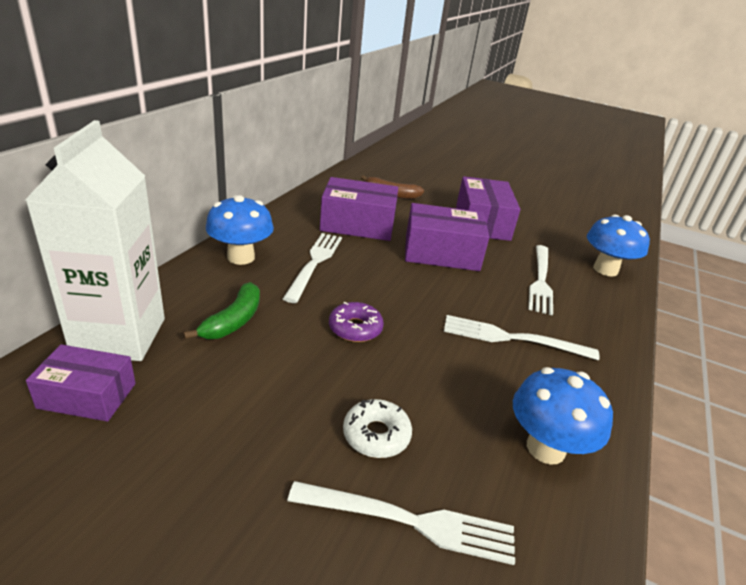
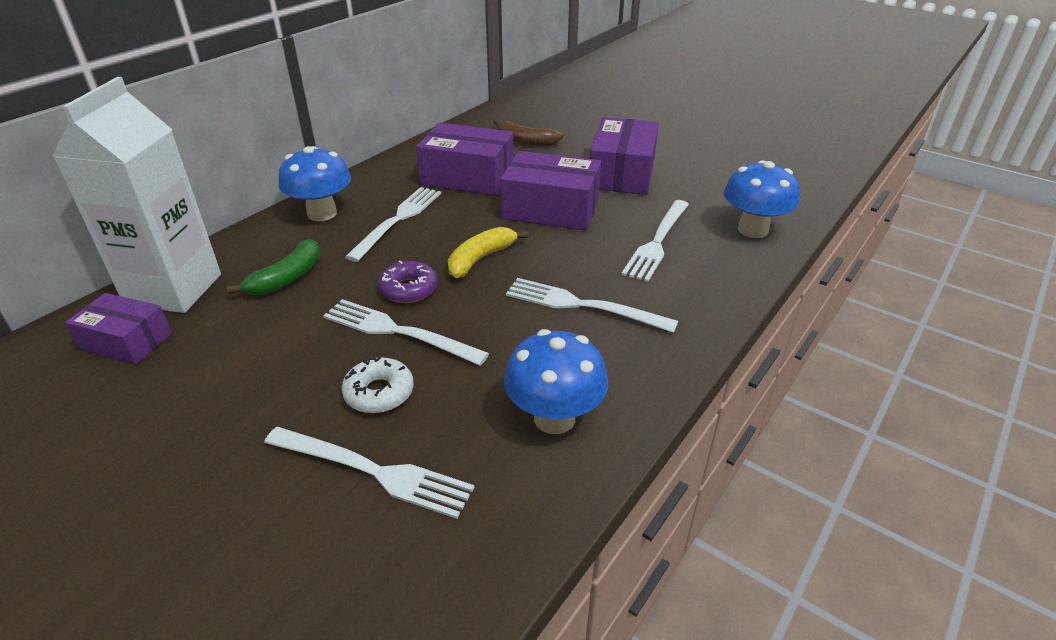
camera: 15 degrees right, 5 degrees up
(365, 371) = (398, 332): none -> white fork
(405, 298) = (480, 259): none -> yellow banana

